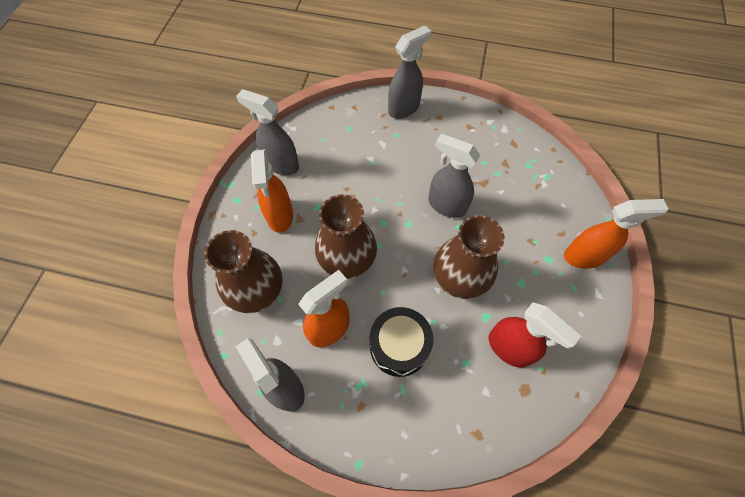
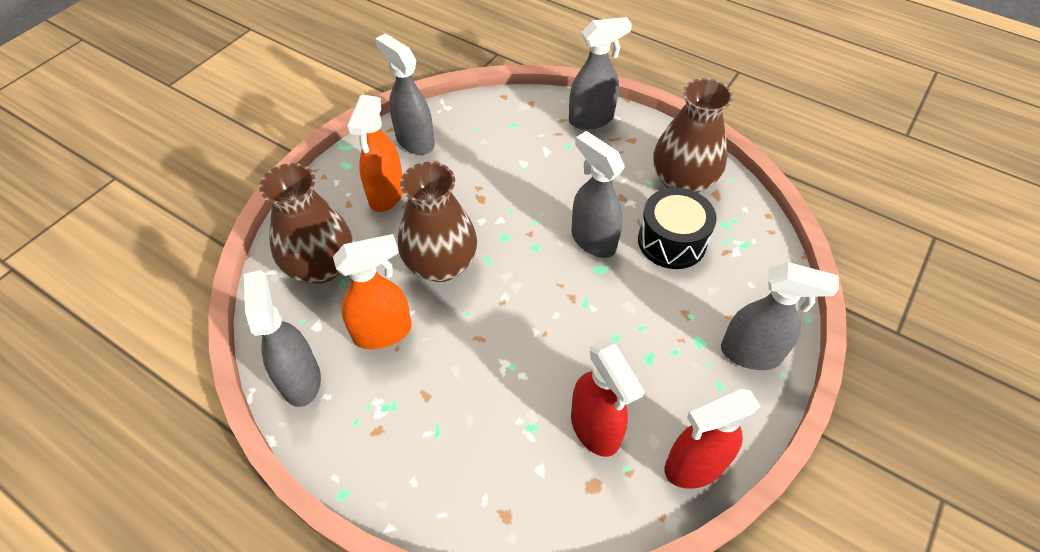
camera: 20 degrees right, 10 degrees down
(399, 346) = (456, 379): black drum -> black drum (672, 241)
(459, 278) = (569, 327): brown vase -> brown vase (682, 182)
(582, 351) = (694, 466): none -> red spray bottle
(584, 256) = (751, 353): orange spray bottle -> grey spray bottle

